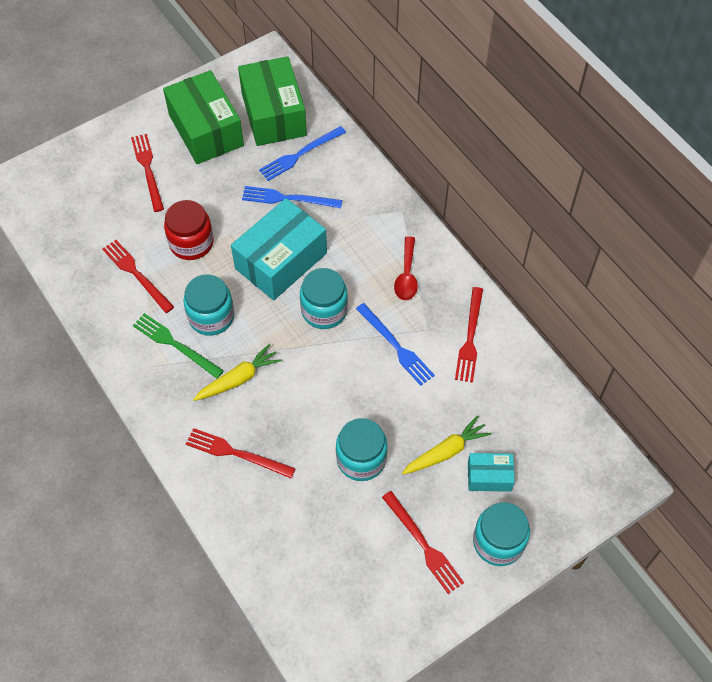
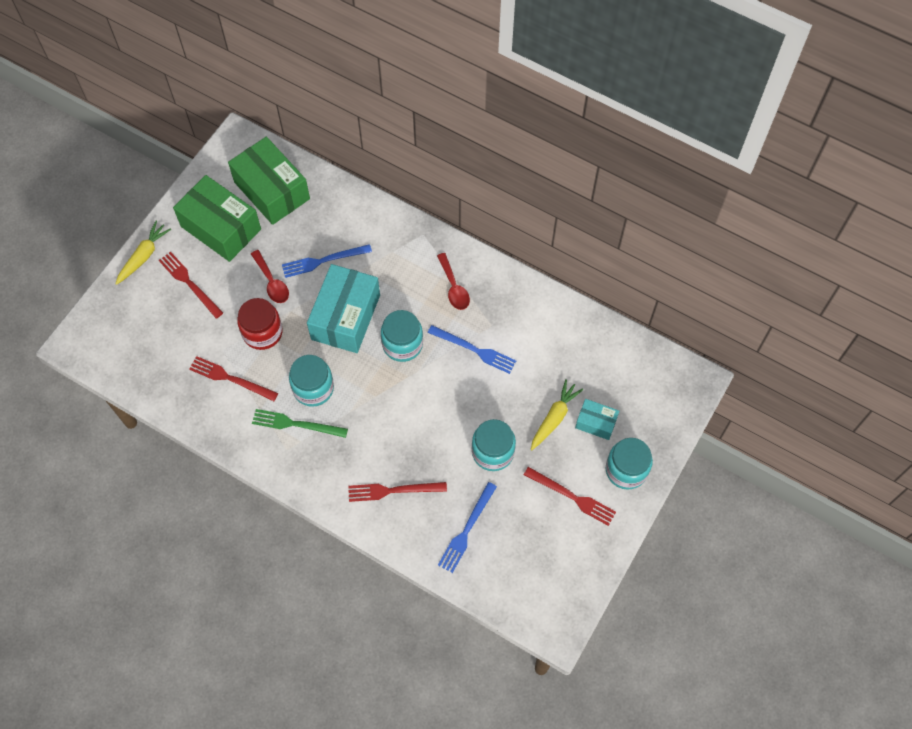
camera: 25 degrees left, 5 degrees up
(227, 199) = (272, 282): none -> red spoon
(238, 379) = (363, 430): yellow carrot -> yellow carrot (143, 256)
(300, 154) = (313, 218): blue fork -> blue fork (467, 530)
(470, 338) = (528, 318): red fork -> none
(489, 476) = (596, 423): turquoise box -> turquoise box turned 45 degrees clockwise

